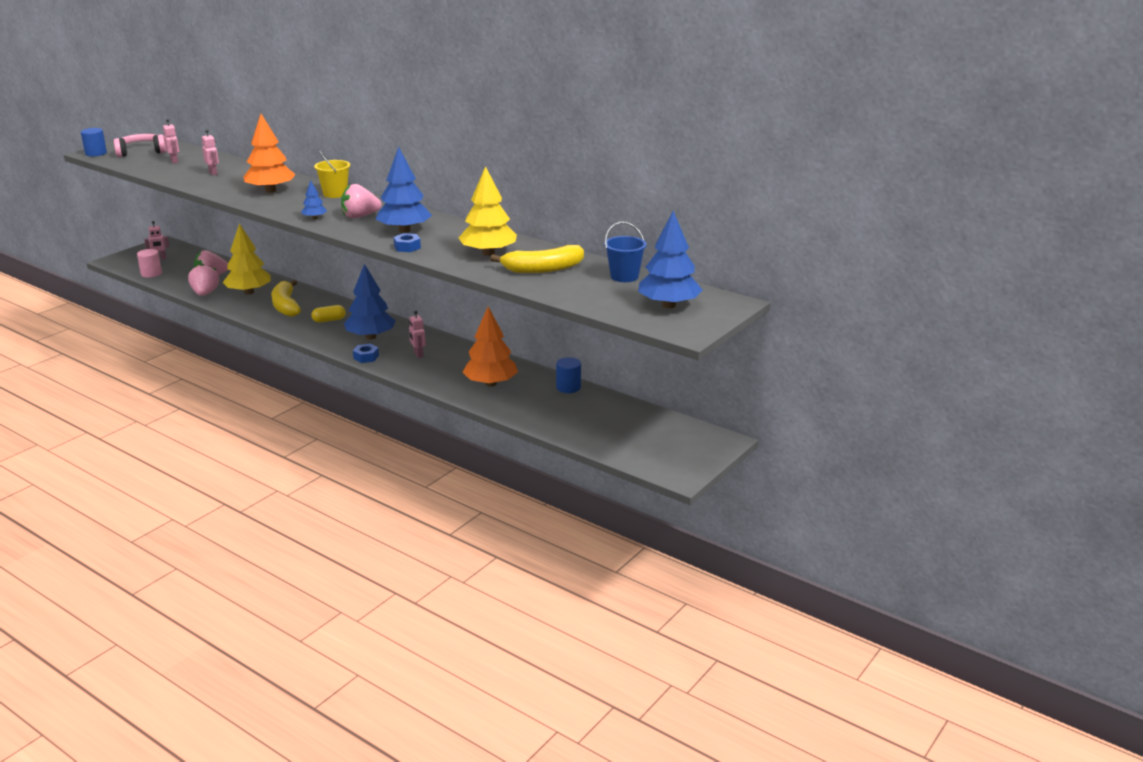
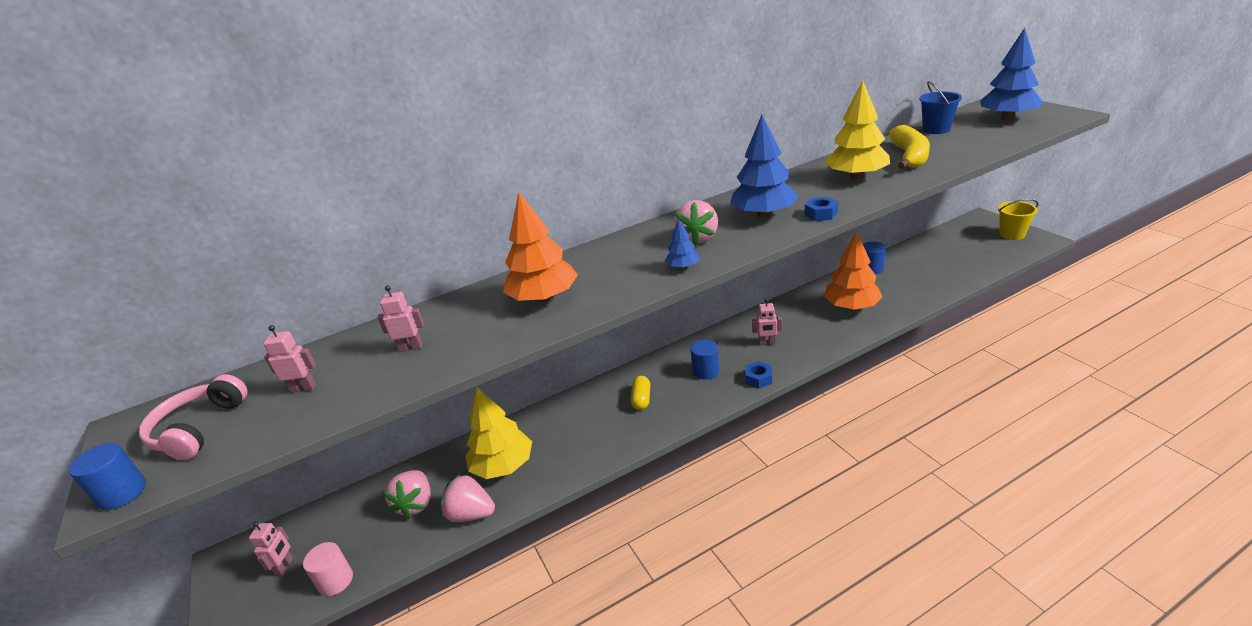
camera: 60 degrees left, 5 degrees up
(286, 306) = (574, 433): yellow banana -> none
(335, 194) = (600, 253): yellow bucket -> yellow bucket (1012, 234)
(371, 337) = (706, 371): blue tree -> blue cylinder

